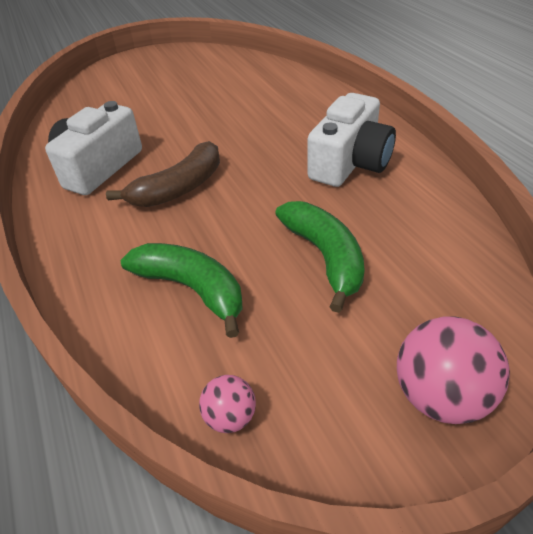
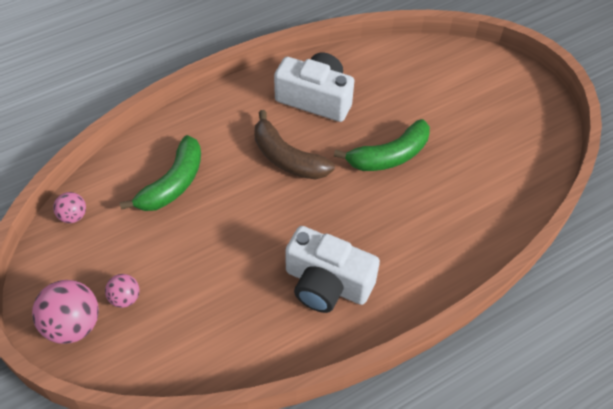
camera: 80 degrees right, 10 degrees up
(325, 257) = (200, 263): green banana -> green banana (389, 156)
(385, 332) = (125, 298): none -> pink ball

